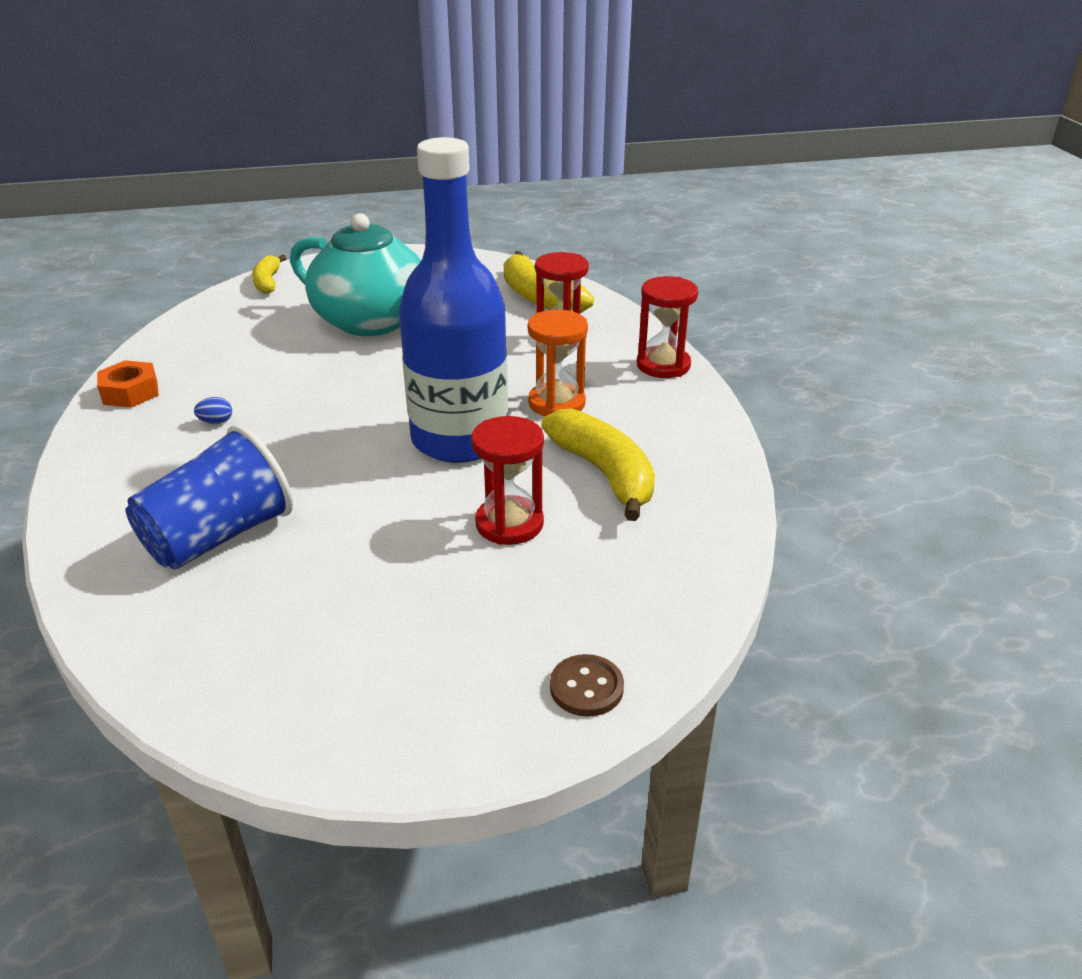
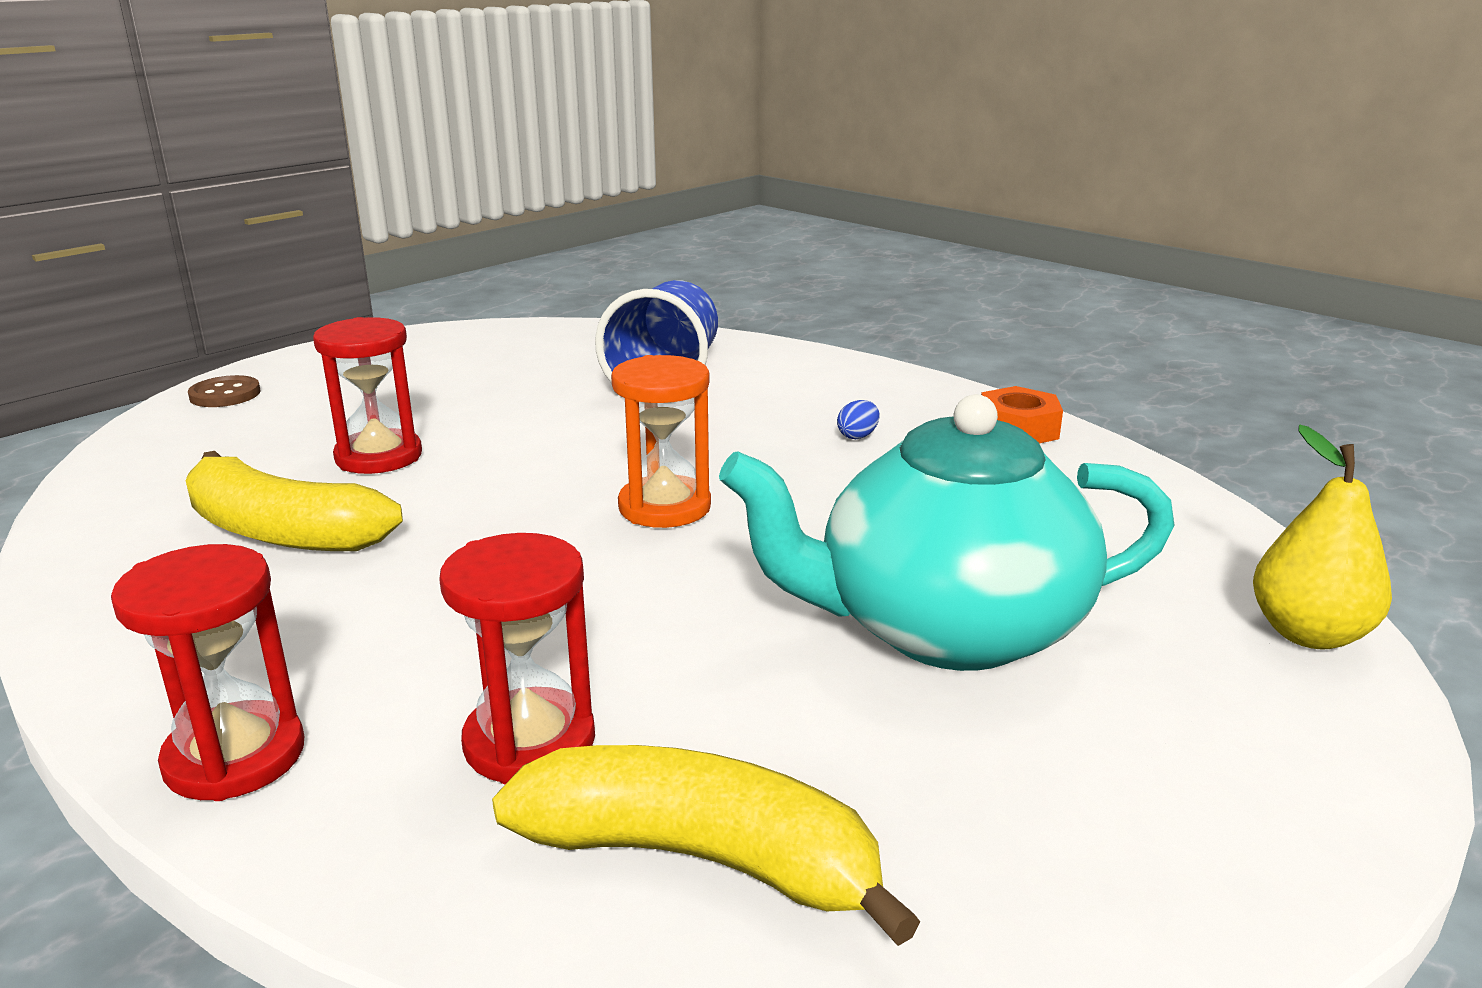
camera: 145 degrees right, 10 degrees down
(268, 282) = (1308, 634): yellow banana -> yellow pear
(459, 439) = (529, 508): blue bottle -> none
(556, 403) = (424, 599): orange hourglass -> orange hourglass (664, 507)

